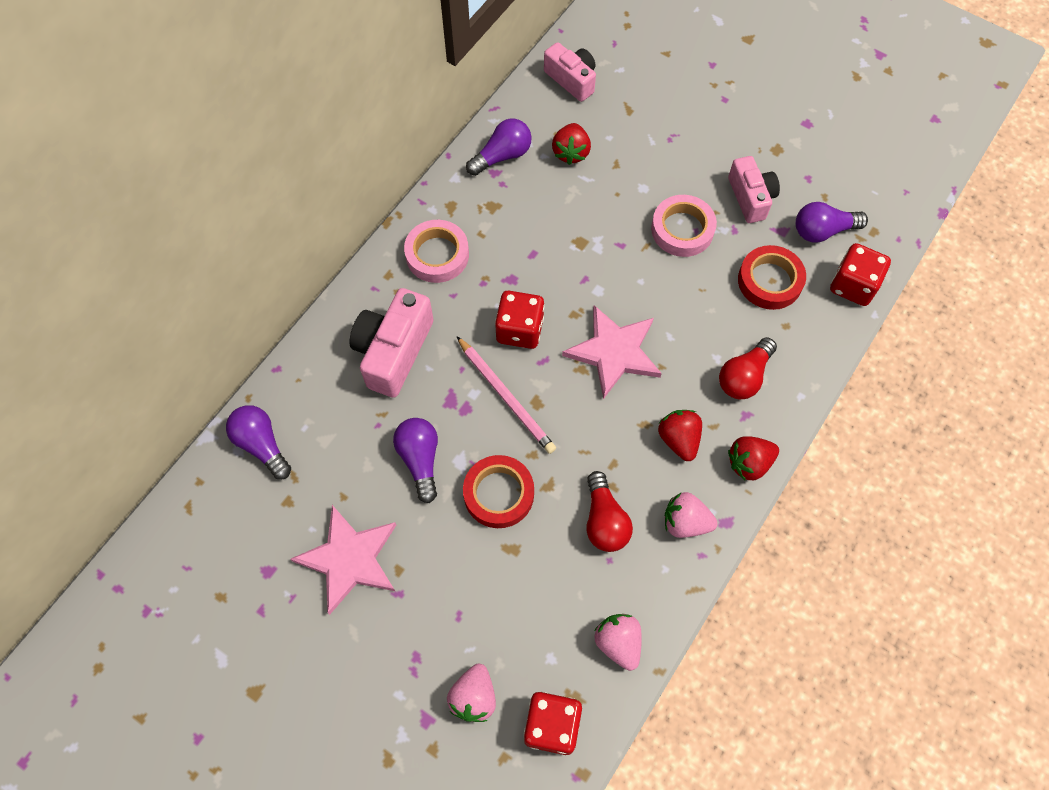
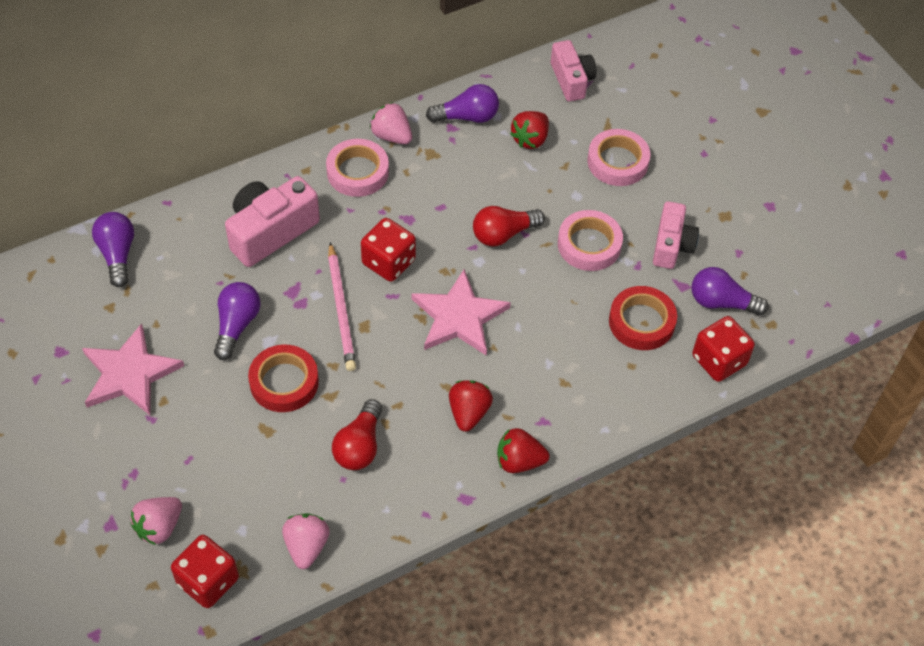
camera: 25 degrees right, 10 degrees down
(658, 140) = (617, 162): none -> pink tape
(685, 522) = (429, 481): pink strawberry -> pink strawberry (391, 136)
(744, 377) = (563, 389): red light bulb -> red light bulb (503, 234)

